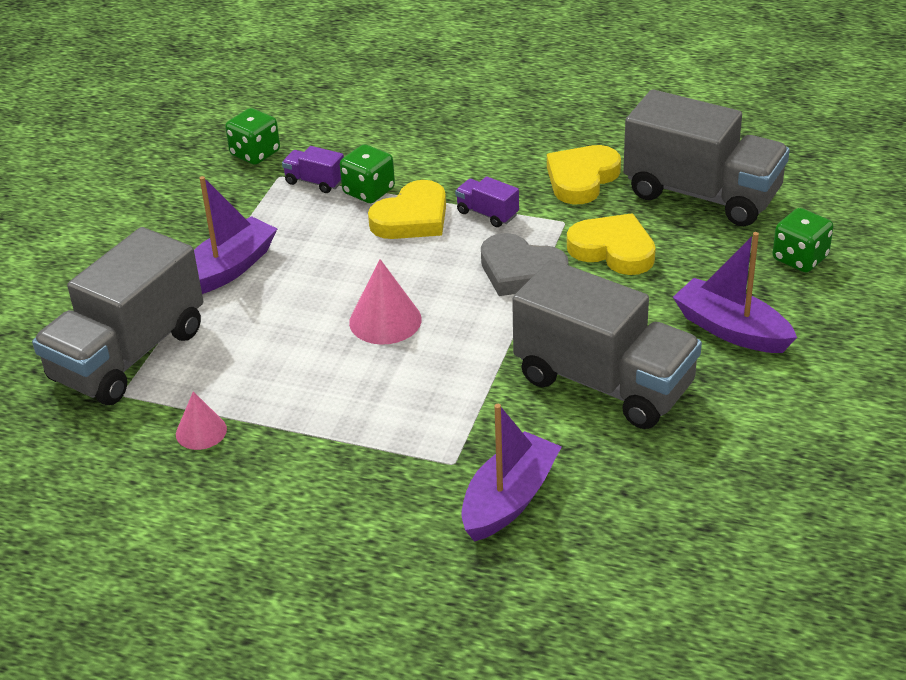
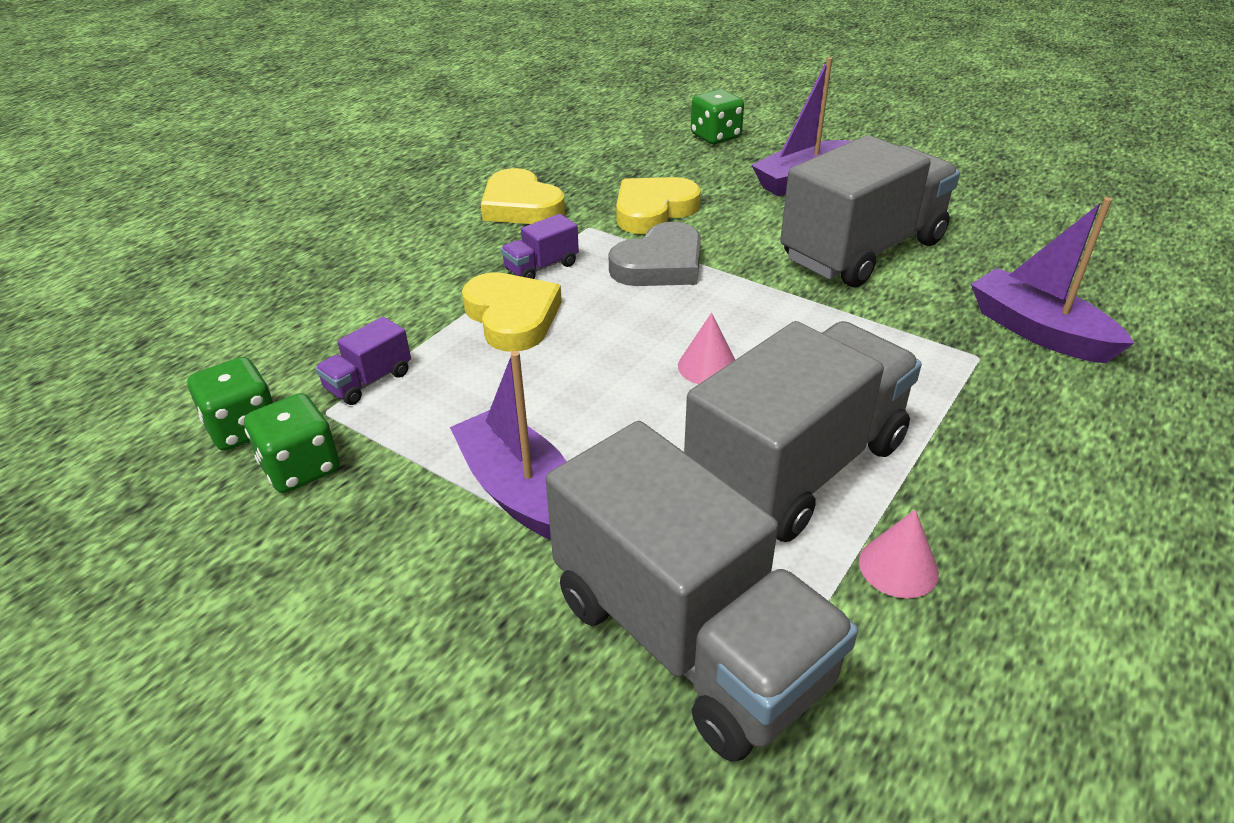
camera: 75 degrees left, 0 degrees up
(369, 191) = (429, 340): green dice -> green dice (300, 468)
(385, 320) = (708, 366): pink cone -> pink cone, size x0.65
(702, 194) = (594, 156): grey truck -> grey truck (796, 468)

